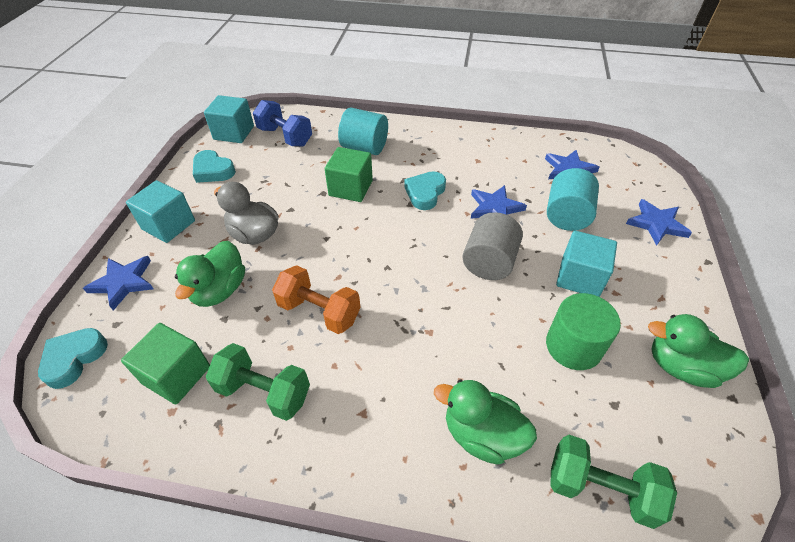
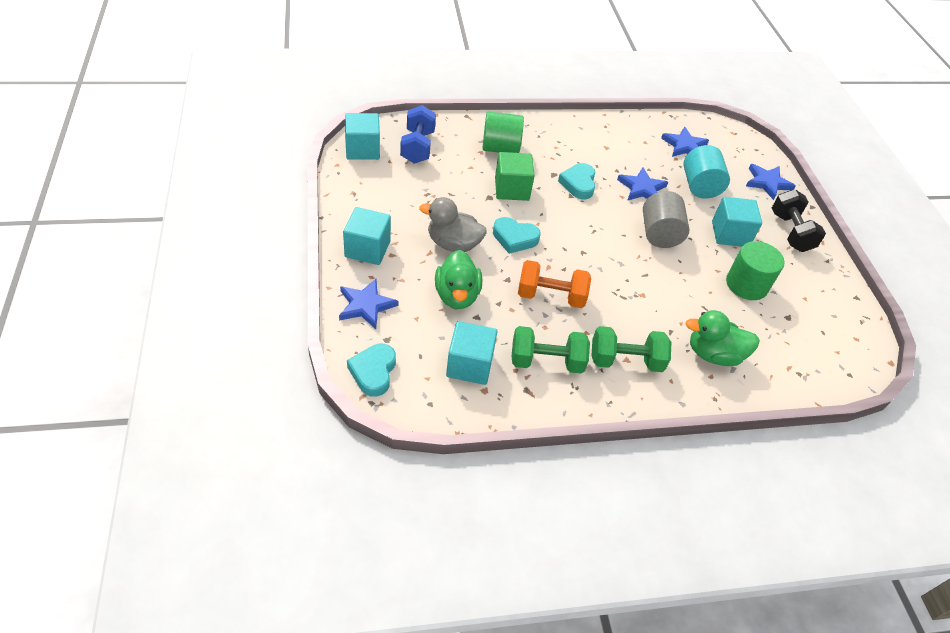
camera: 25 degrees left, 0 degrees up
(176, 375) = (469, 365): green cube -> turquoise cube
(213, 170) = (371, 191): turquoise heart -> turquoise heart (514, 238)
(285, 137) = (417, 147): blue dumbbell -> blue dumbbell turned 75 degrees clockwise
(364, 147) = (500, 148): turquoise cylinder -> green cylinder
(600, 489) = (799, 368): green dumbbell -> green dumbbell (625, 361)
(664, 289) = (790, 232): none -> black dumbbell
(681, 367) = (820, 284): green duck -> none

